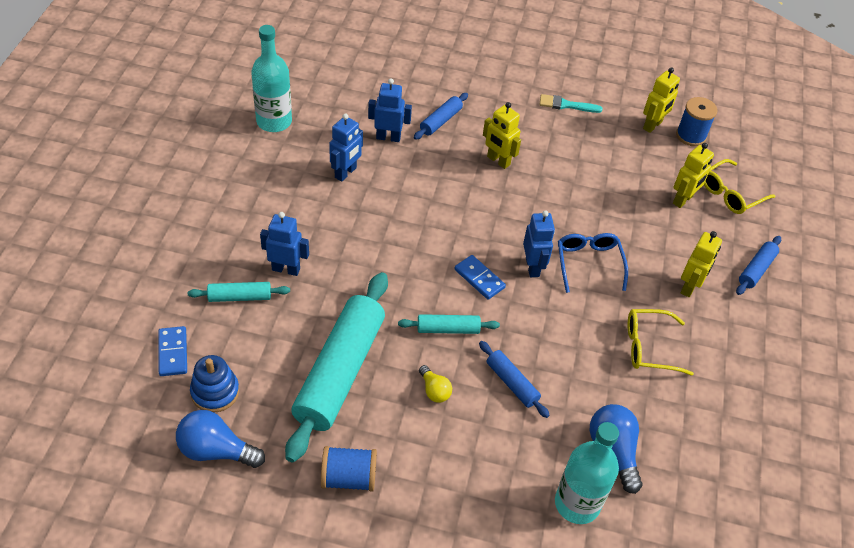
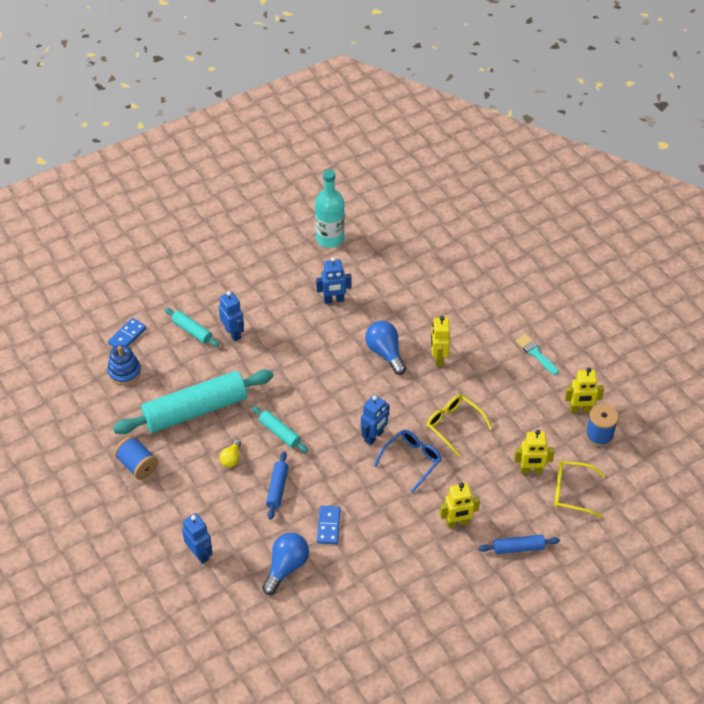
camera: 50 degrees right, 0 degrees up
(216, 450) = (93, 401): blue light bulb -> blue light bulb (385, 353)
(388, 137) = (387, 295): blue robot -> blue robot (200, 554)
(440, 121) = (434, 307): blue rolling pin -> none
(479, 279) = (333, 419): blue domino -> blue domino (328, 526)
(577, 503) = (232, 574): turquoise bottle -> none
(649, 347) = (382, 534): yellow glasses -> yellow glasses (453, 425)

